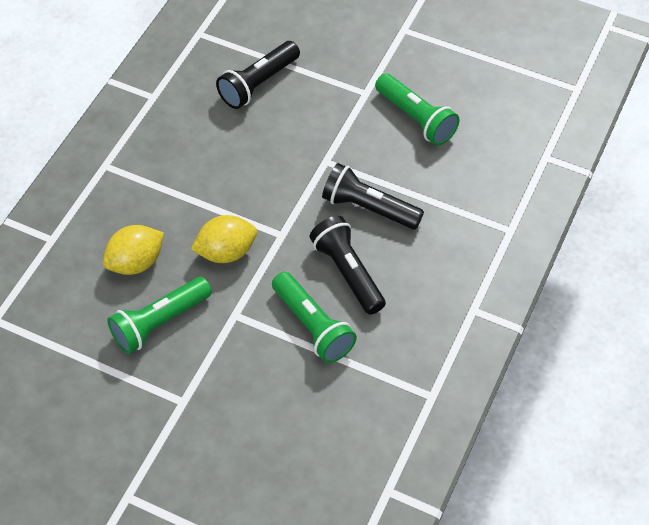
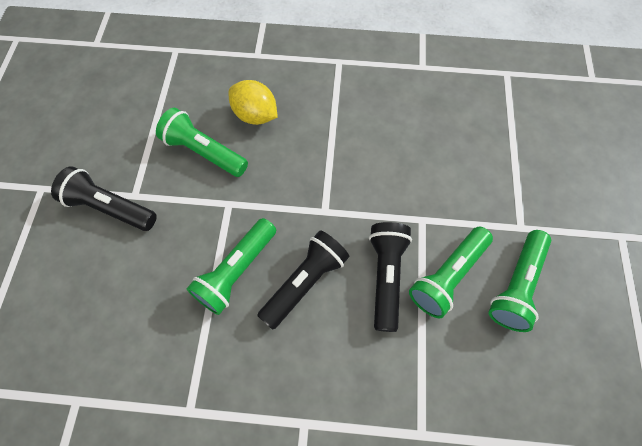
camera: 70 degrees right, 10 degrees up
(226, 252) = (289, 174): yellow lemon -> none
(258, 84) = (479, 135): black flashlight -> black flashlight (110, 207)
(387, 163) = (447, 276): none -> green flashlight

